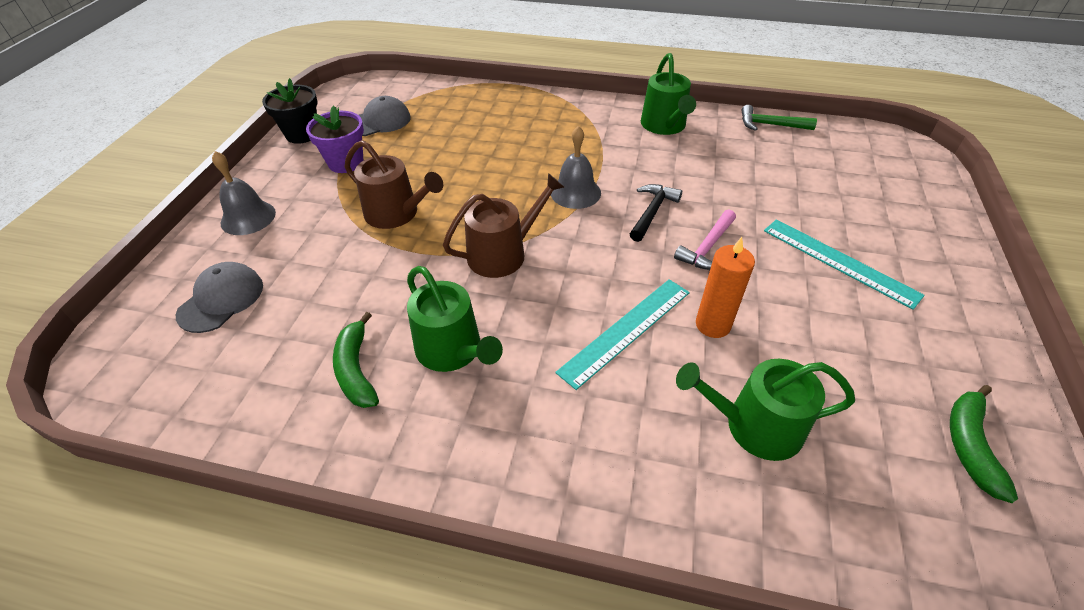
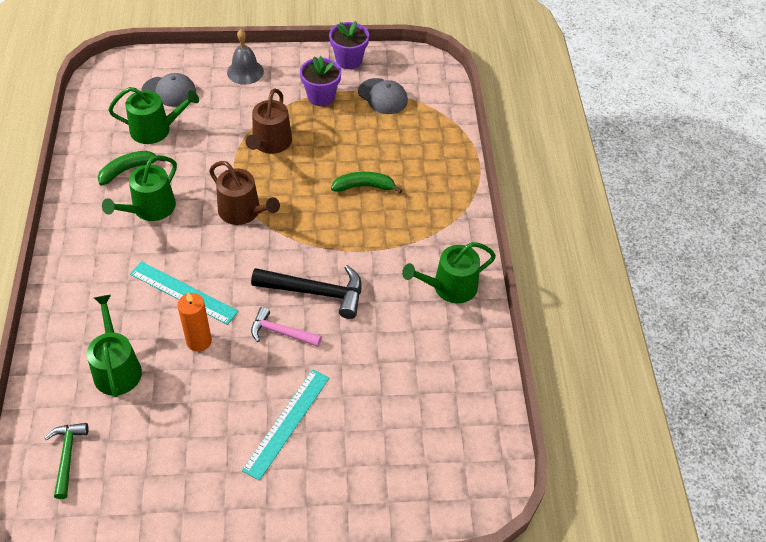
camera: 70 degrees right, 5 degrees up
(291, 325) = (156, 129): none -> green watering can
(302, 134) = (349, 60): black flower pot -> purple flower pot
(575, 192) = (326, 239): grey bell -> none
(652, 212) = (315, 292): black hammer -> black hammer, size x1.60
(770, 125) = (485, 372): green hammer -> green hammer (67, 456)
(970, 445) = (119, 489): green banana -> green banana (364, 186)

